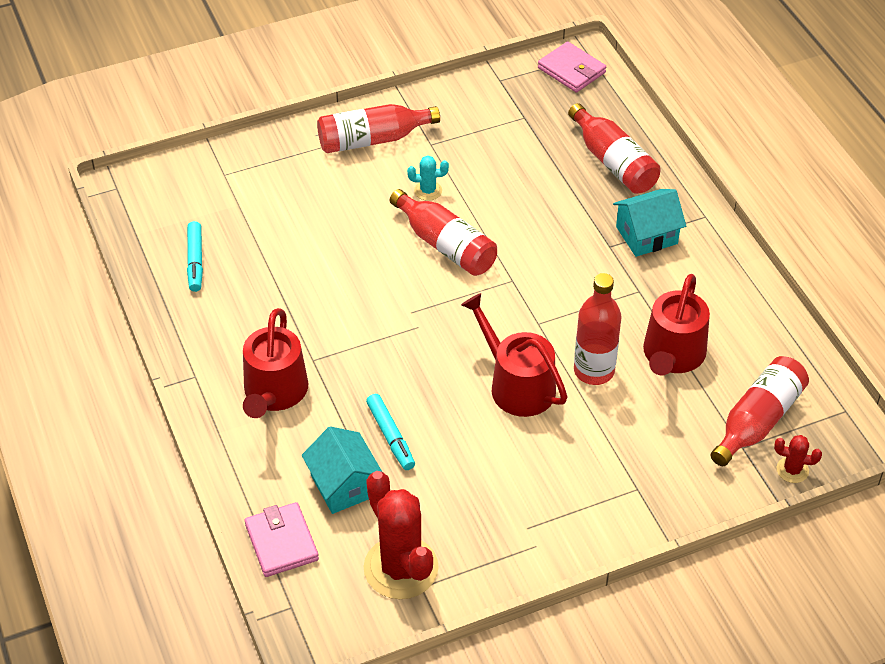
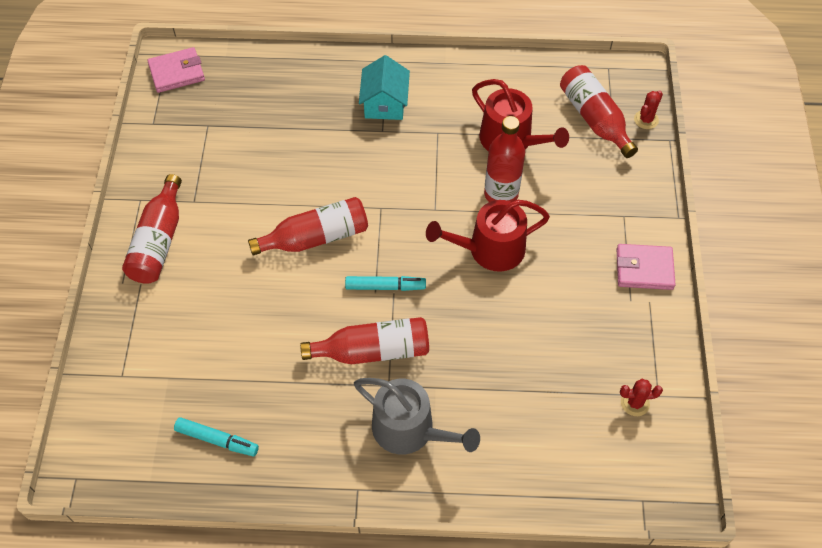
camera: 65 degrees left, 10 degrees up
(274, 393) = (410, 430): red watering can -> grey watering can
(281, 542) = (574, 484): pink wallet -> pink wallet (644, 269)
(344, 485) = (534, 412): turquoise house -> none
(391, 436) = (500, 358): turquoise marker -> turquoise marker (385, 286)
(401, 568) = (635, 403): red cactus -> red cactus, size x0.45
(428, 191) = (246, 225): turquoise cactus -> none
(613, 162) = (296, 90): red bottle -> red bottle (373, 350)

